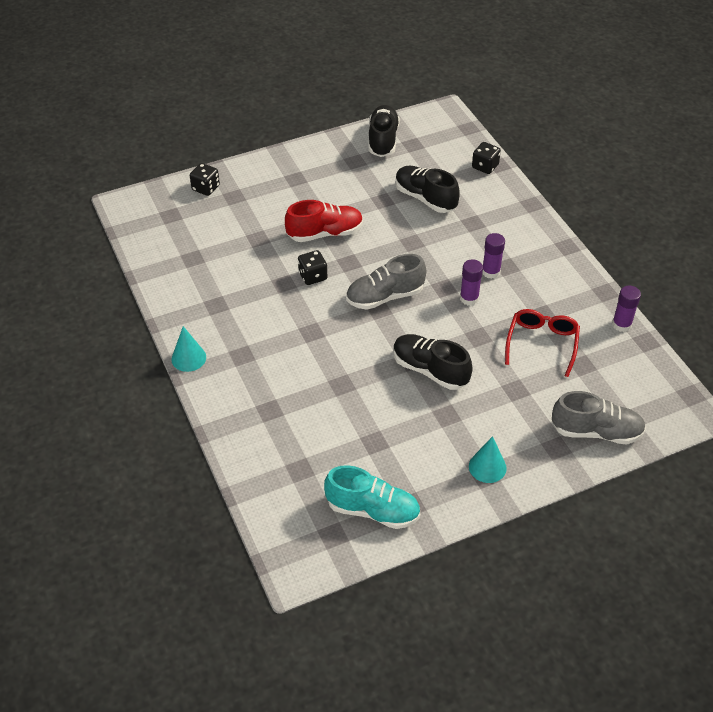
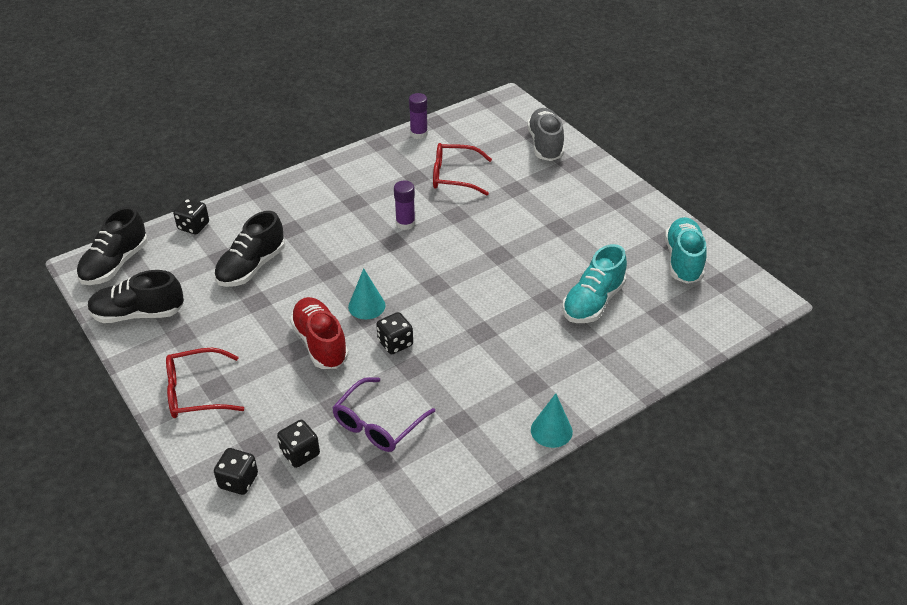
camera: 100 degrees left, 5 degrees down
(218, 217) = (300, 453): none -> black dice
(231, 259) = (378, 424): none -> purple glasses
(293, 169) = (196, 392): none -> red glasses
(329, 418) = (593, 302): none -> turquoise shoe
(385, 296) = (415, 282): grey shoe -> none
(430, 370) = (508, 241): black shoe -> black shoe (115, 264)
(487, 467) = (606, 199): turquoise cone -> turquoise cone (366, 306)
(491, 272) = (364, 212): purple glue stick -> none

